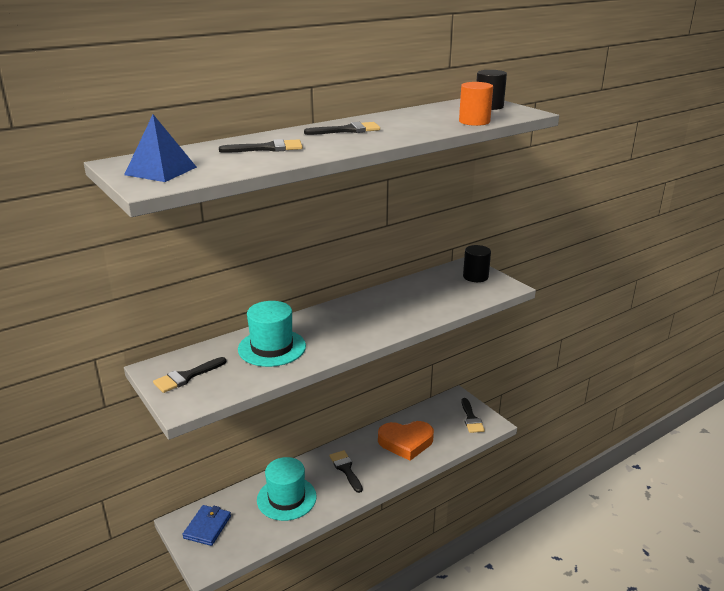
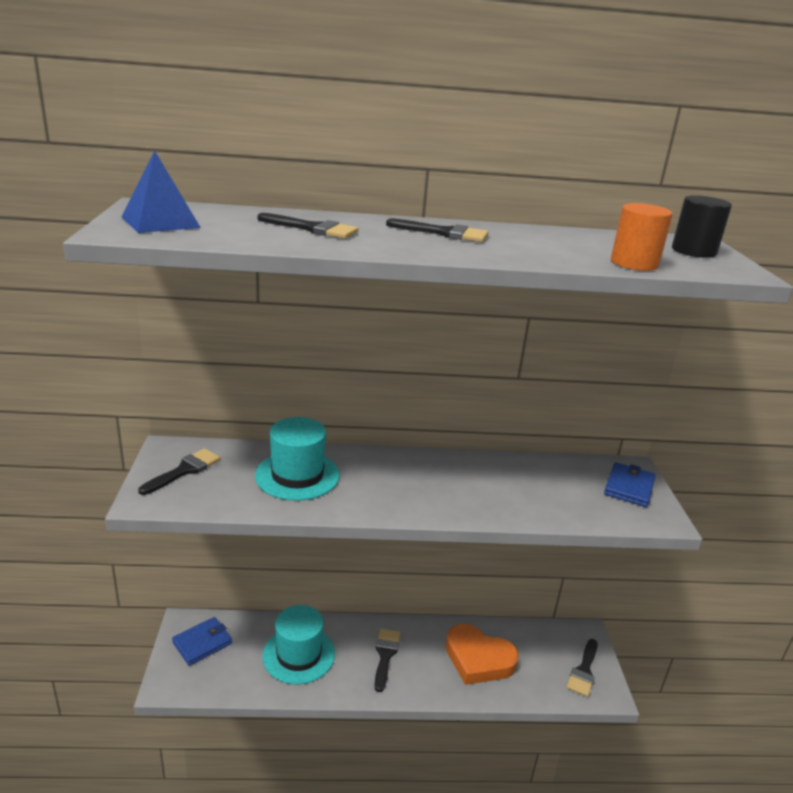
camera: 30 degrees right, 0 degrees up
(186, 377) = (184, 470): black brush -> black brush turned 135 degrees clockwise
(475, 277) = (629, 487): black cylinder -> blue wallet

